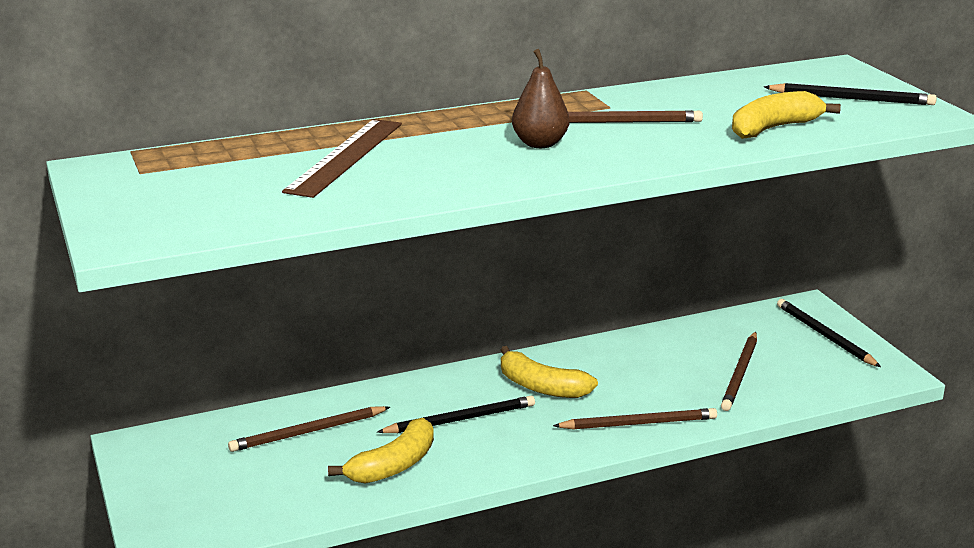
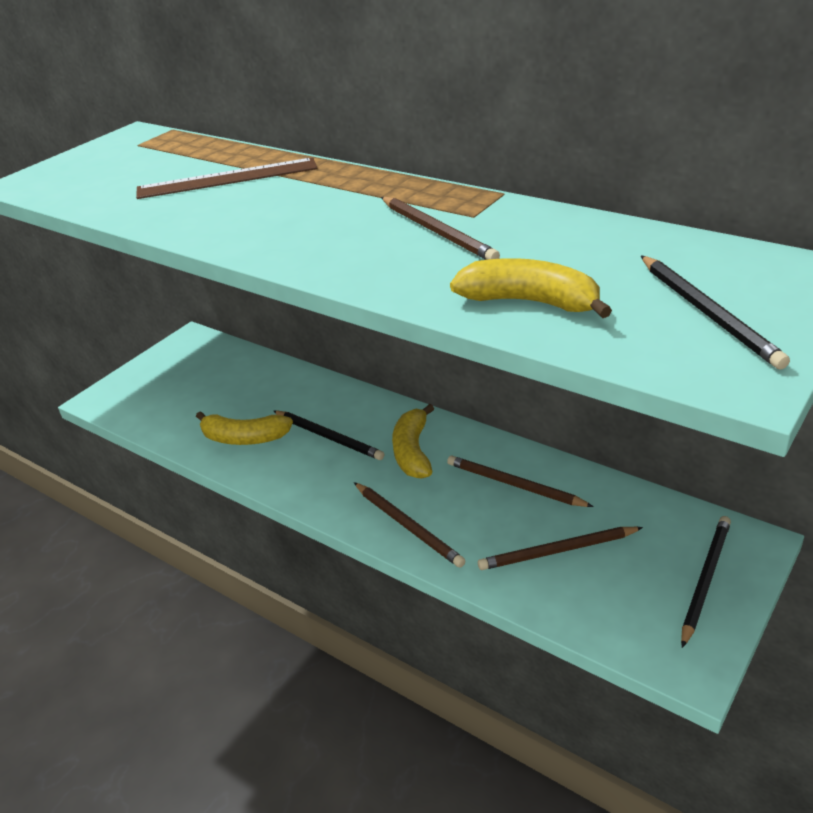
camera: 60 degrees right, 10 degrees up
(307, 432) = (255, 386): brown pencil -> brown pencil (514, 485)
(540, 144) = (337, 223): brown pear -> none

